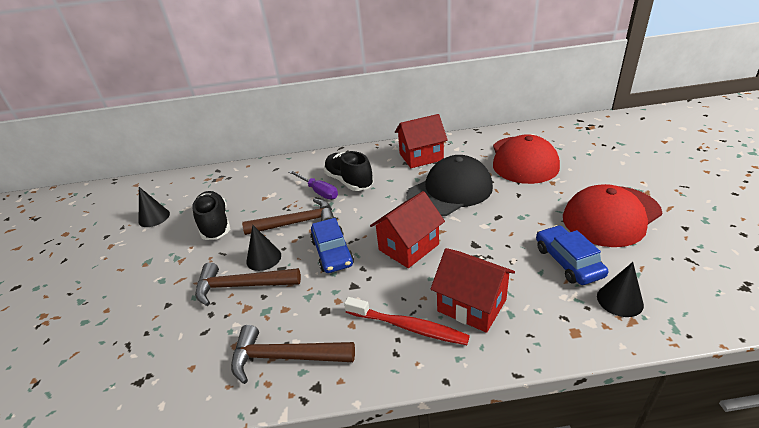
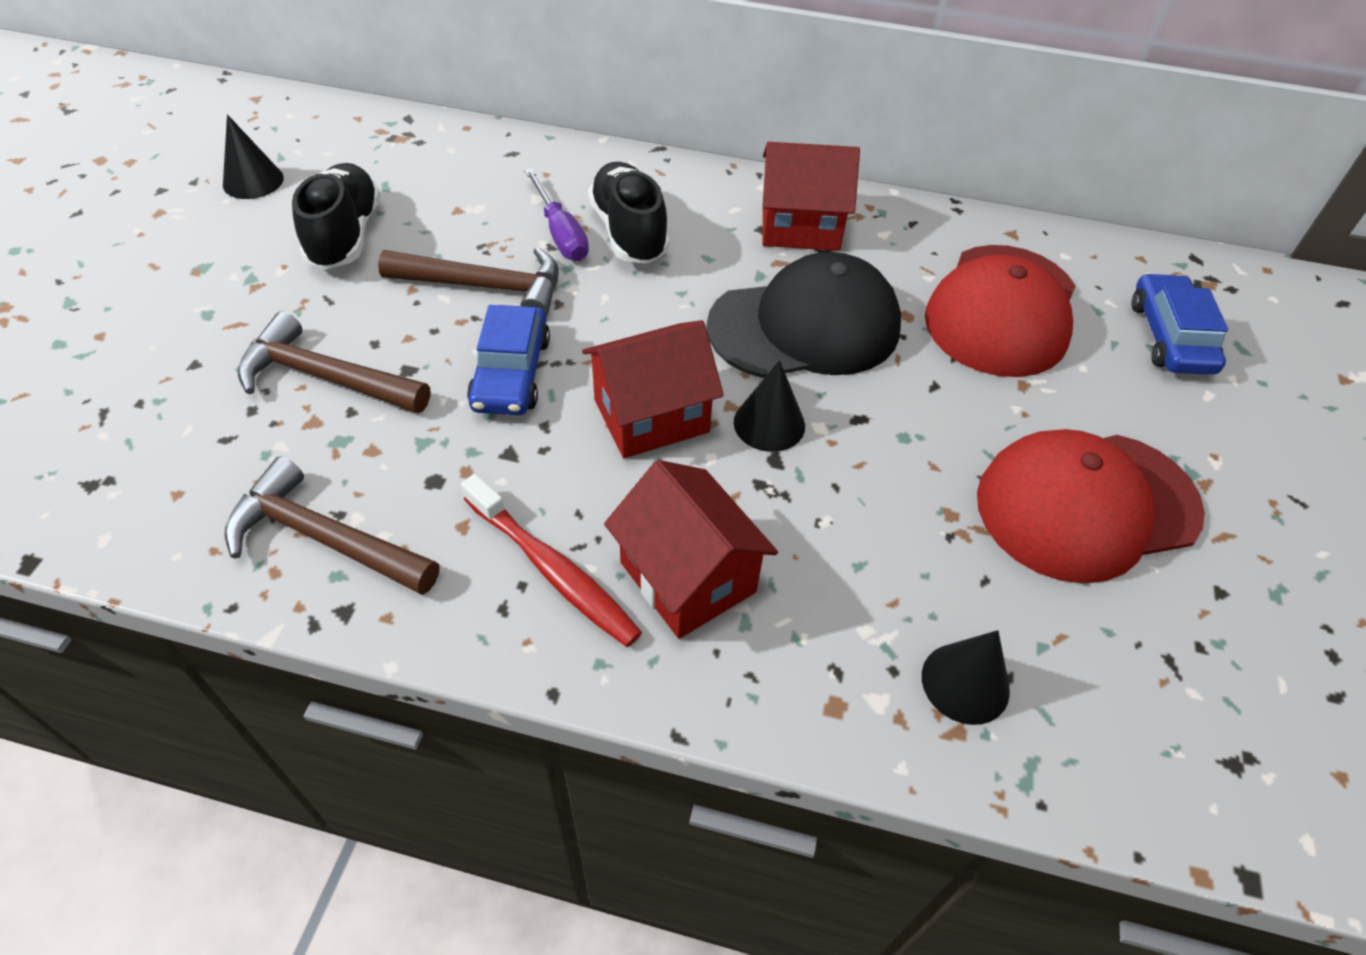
camera: 15 degrees right, 15 degrees up
(263, 258) = (390, 337): black cone -> black cone (769, 423)
(568, 261) = (926, 566): blue car -> blue car (1170, 336)

